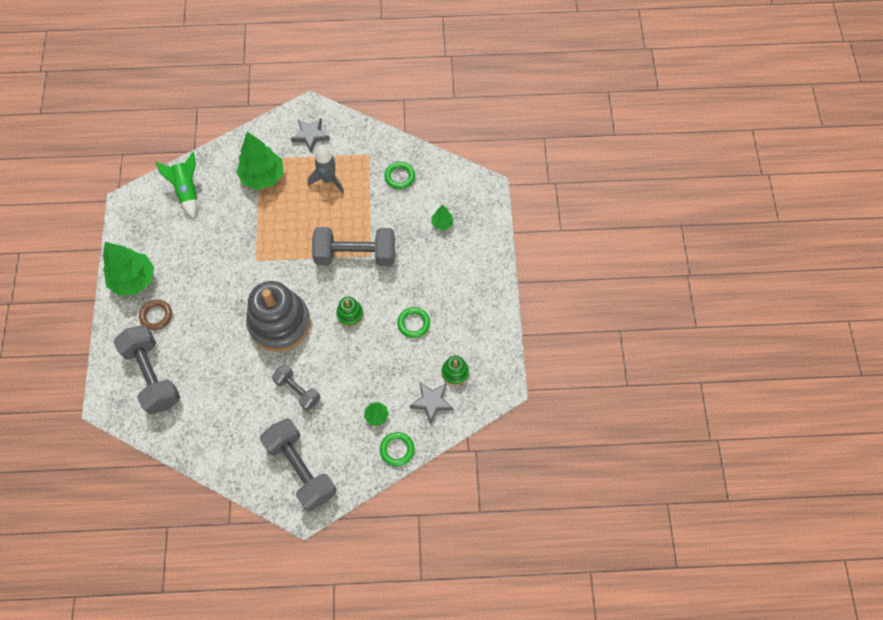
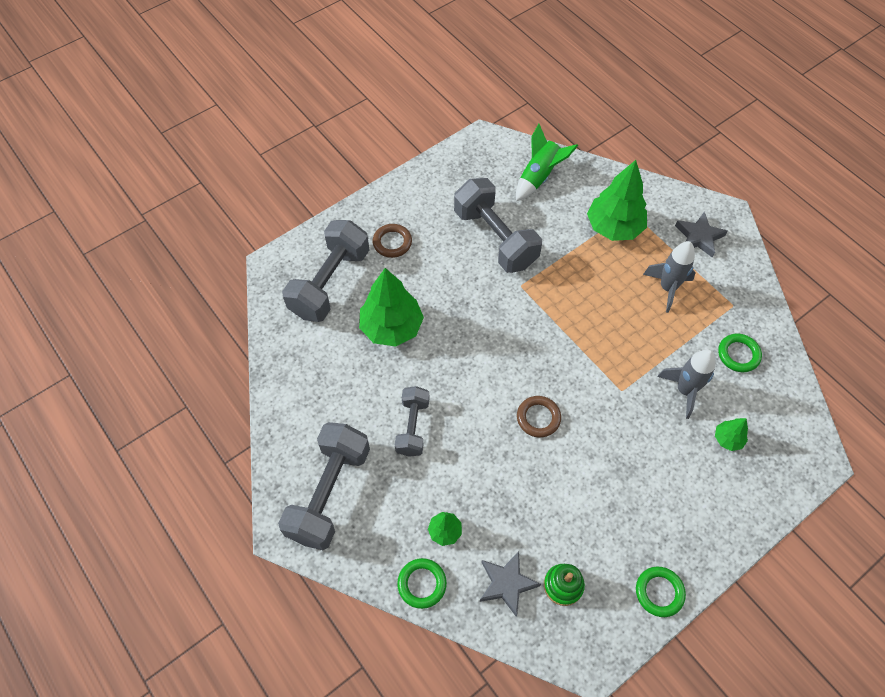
camera: 55 degrees right, 5 degrees down
(133, 279) = (413, 199): green tree -> green tree (392, 327)
(279, 323) = (472, 356): grey stacking toy -> none
(350, 314) = (538, 418): green stacking toy -> brown ring
(355, 255) = (609, 375): grey dumbbell -> grey dumbbell (495, 238)
(397, 222) = (685, 390): none -> grey rocket
(413, 323) = (583, 494): green ring -> green ring (659, 592)

